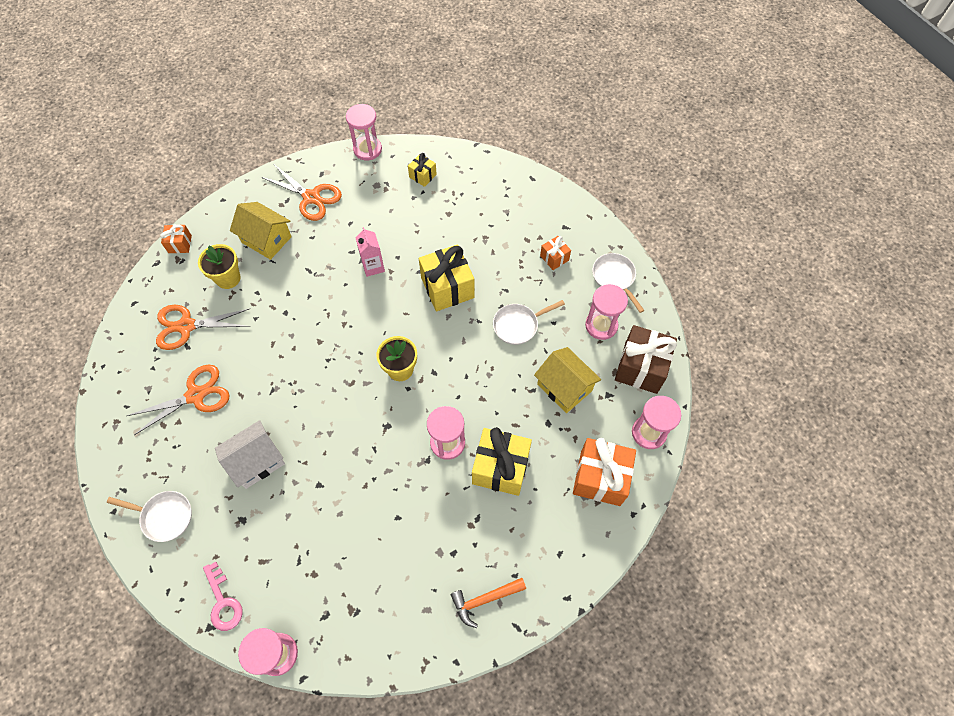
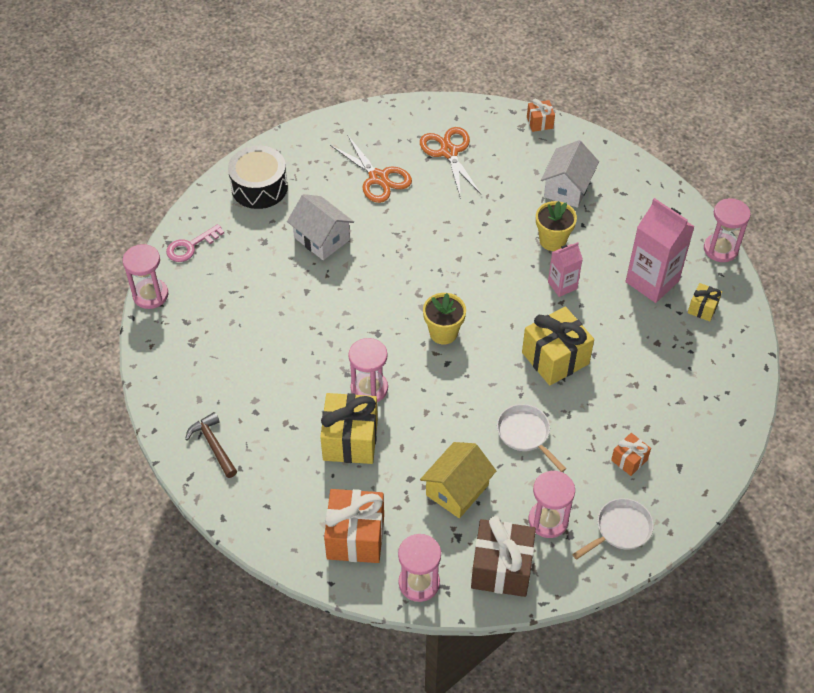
camera: 80 degrees right, 10 degrees down
(164, 516) = (259, 187): white pan -> black drum
(228, 278) = (511, 169): yellow flower pot -> yellow flower pot (552, 240)
(266, 239) = (567, 188): yellow house -> white house
(311, 197) = (634, 213): orange scissors -> none
(387, 202) = (652, 281): none -> pink carton
(484, 599) = (213, 445): orange hammer -> brown hammer

